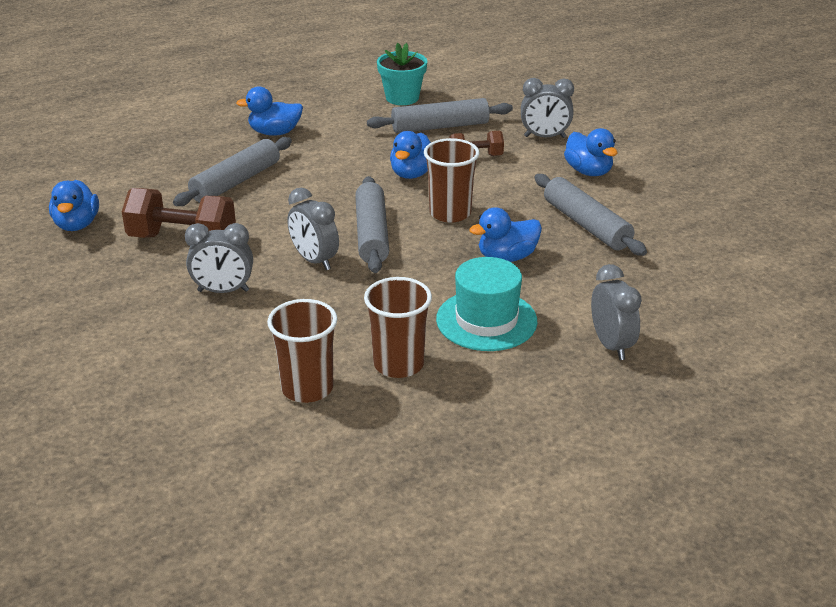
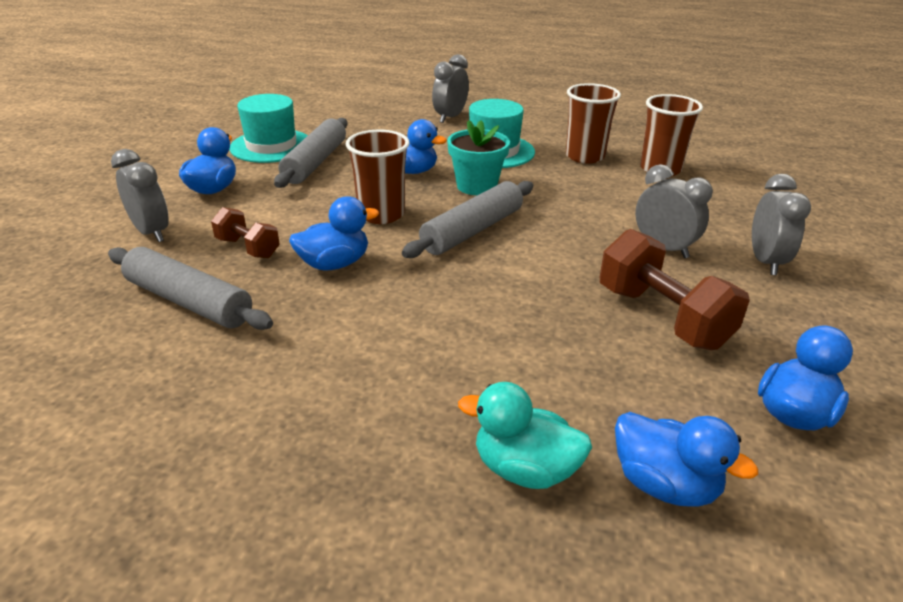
camera: 135 degrees left, 0 degrees up
(189, 151) = (524, 469): none -> turquoise duck
(236, 182) = (522, 363): grey rolling pin -> none
(274, 133) = (362, 425): blue duck -> blue duck (664, 484)
(314, 260) = (553, 234): grey clock -> grey clock (765, 262)
(402, 98) = (111, 378): turquoise flower pot -> turquoise flower pot (476, 186)
(653, 219) = (271, 146): none -> turquoise hat

